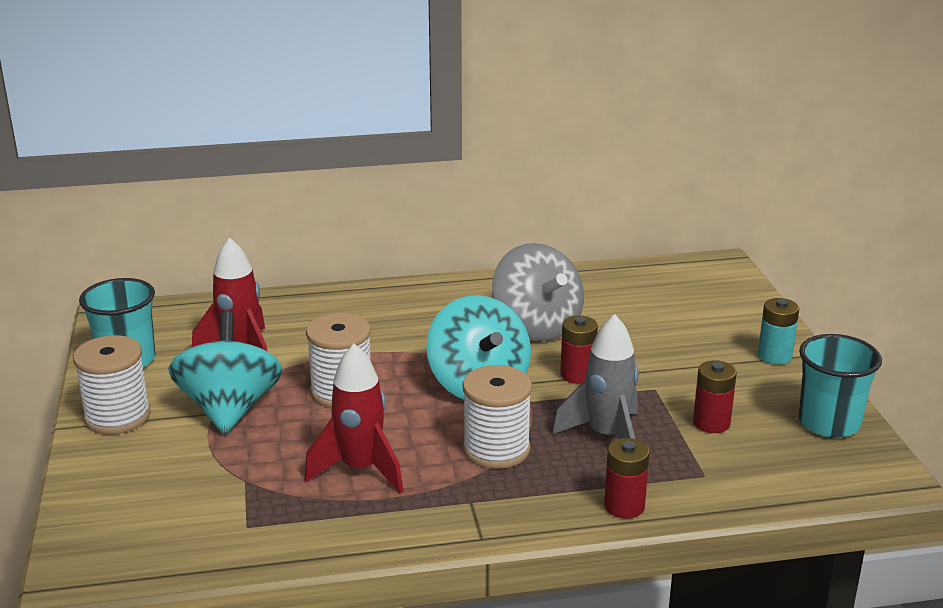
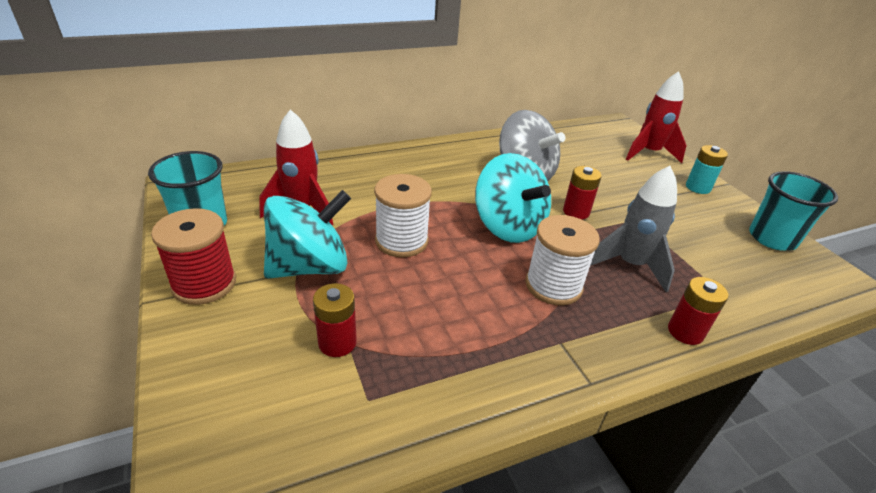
camera: 15 degrees left, 10 degrees up
(117, 417) = (204, 284): white spool -> red spool
(230, 409) = (310, 266): turquoise spinning top -> turquoise spinning top turned 75 degrees clockwise
(360, 469) = (450, 318): red rocket -> red rocket (649, 153)
(711, 423) = (695, 245): red battery -> red battery (337, 342)

